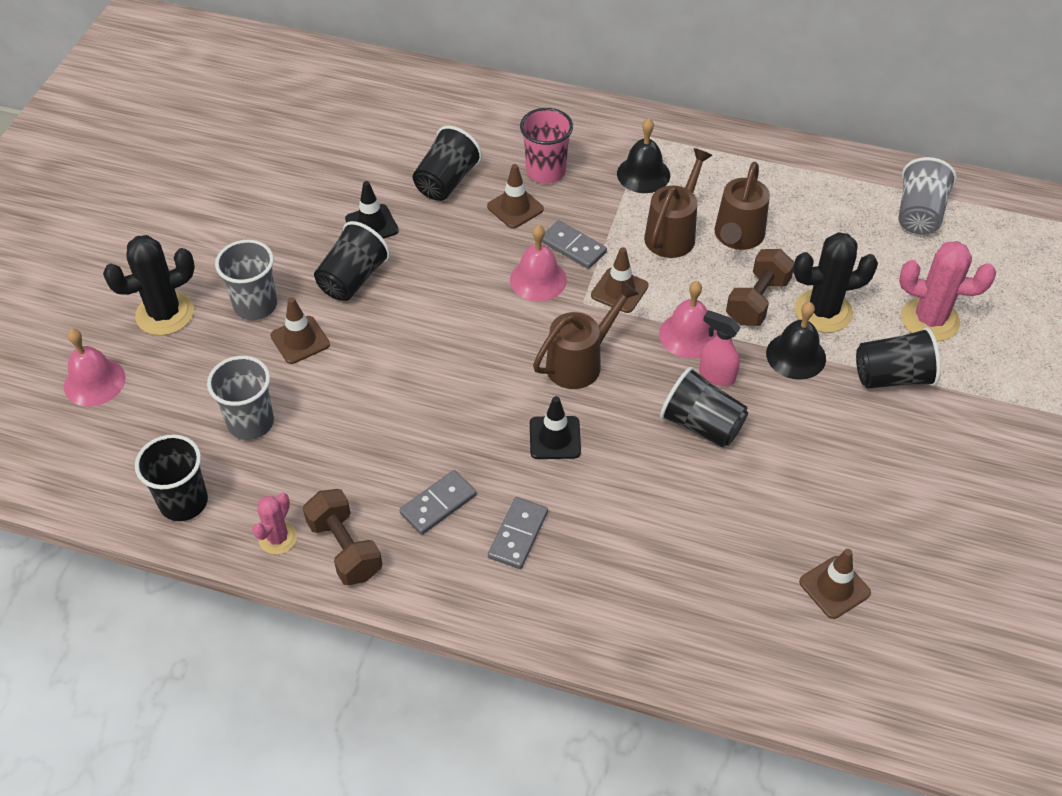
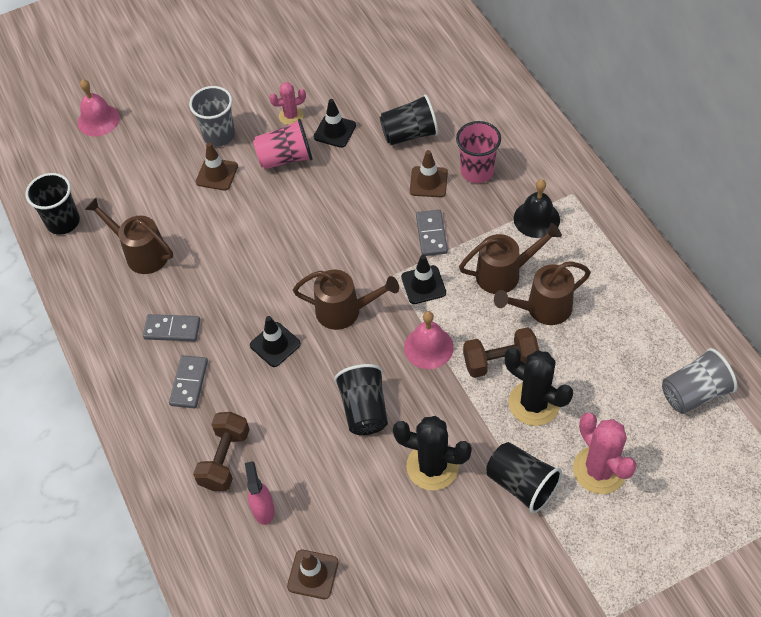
camera: 50 degrees right, 5 degrees up
(165, 314) = (171, 105): black cactus -> black cactus (432, 466)
(251, 422) = (140, 203): grey cup -> none
(278, 538) = (80, 279): pink cactus -> pink cactus (291, 116)
(313, 465) = (141, 253): none -> brown watering can
(345, 549) = (102, 313): brown dumbbell -> brown dumbbell (225, 459)
(353, 279) = (285, 158): black cup -> pink cup
(518, 535) = (189, 383): grey domino -> grey domino turned 60 degrees counterclockwise
(538, 279) = (385, 239): pink bell -> none
(619, 290) = (423, 285): brown traffic cone -> black traffic cone
(716, 375) = (412, 387): pink spray bottle -> pink spray bottle (263, 509)
(796, 355) = (477, 417): black bell -> none

